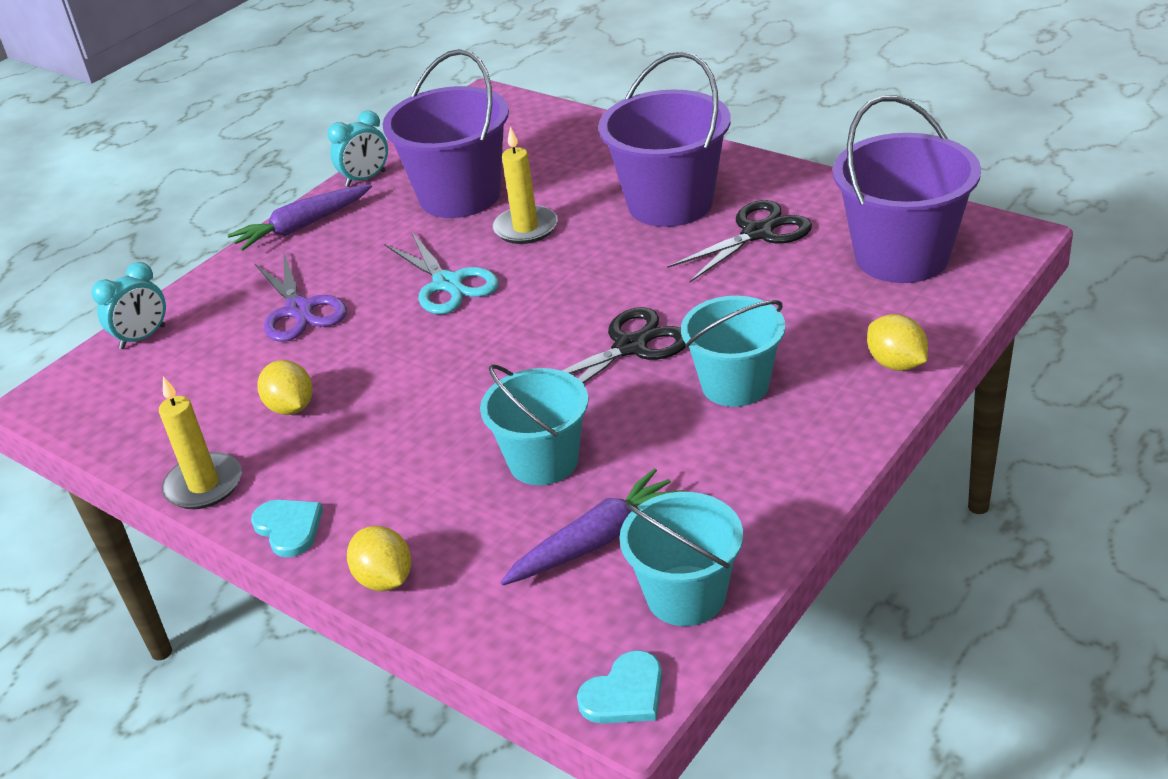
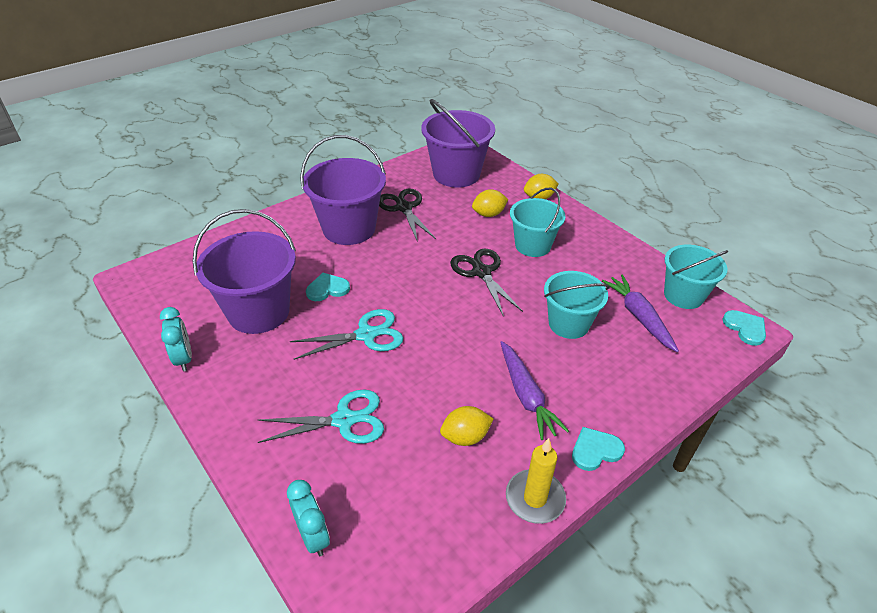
camera: 80 degrees left, 5 degrees up
(299, 310) = (344, 420): purple scissors -> turquoise scissors
(303, 226) = (222, 406): purple carrot -> purple carrot (526, 395)
(385, 579) = (653, 407): yellow lemon -> yellow lemon (489, 214)
(525, 228) = (327, 289): yellow candle -> turquoise heart

